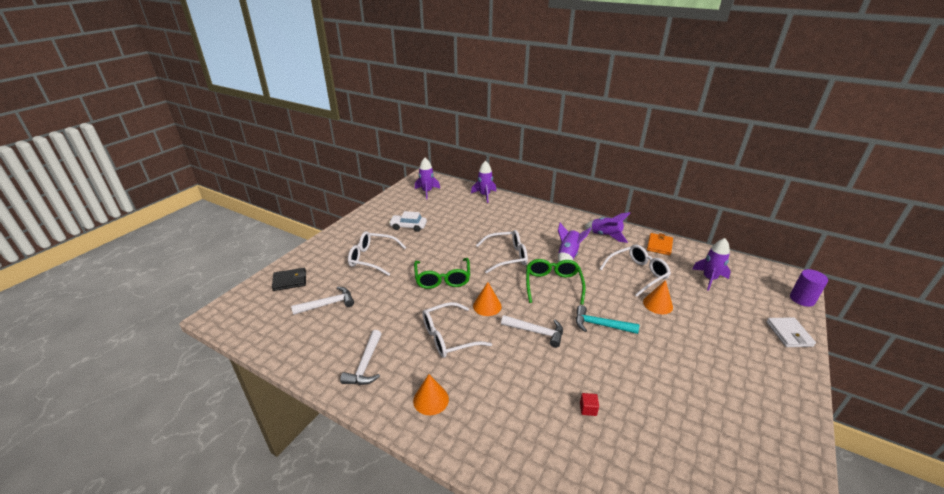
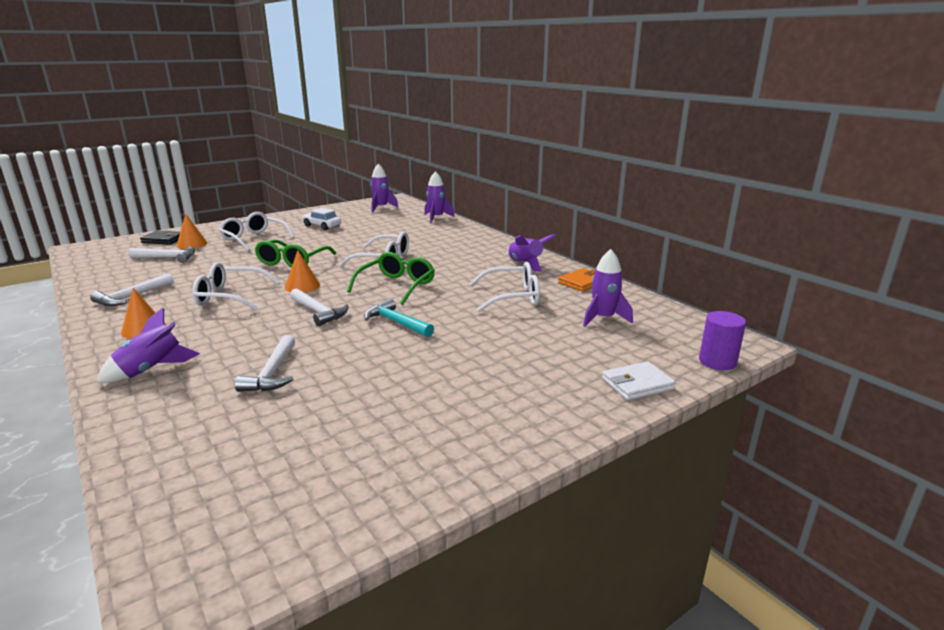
camera: 25 degrees right, 10 degrees down
(568, 255) = (452, 270): purple rocket -> purple rocket (151, 370)
(588, 409) = (272, 373): red cube -> white hammer
(658, 304) = (494, 323): orange cone -> orange cone (192, 244)
(789, 334) = (637, 384): white wallet -> white wallet turned 45 degrees clockwise

